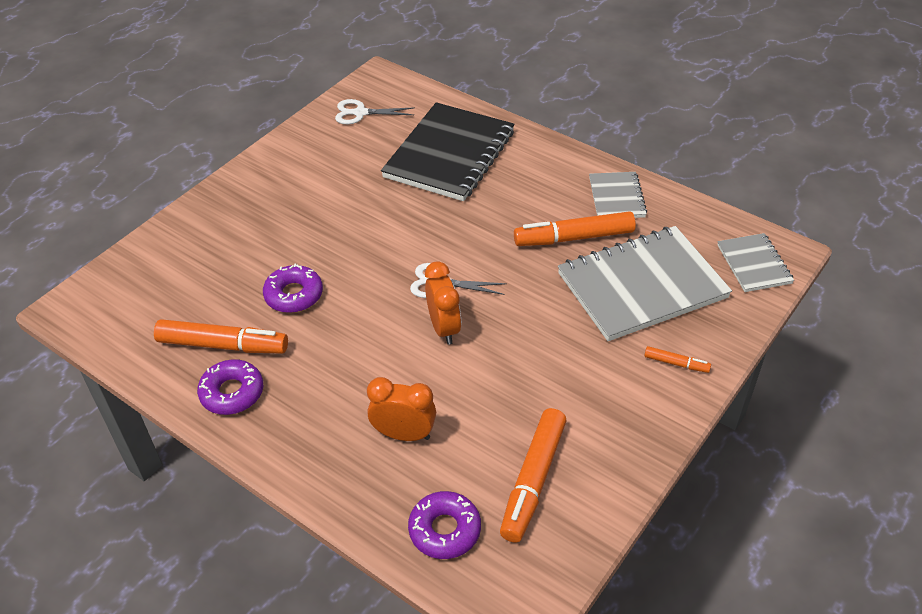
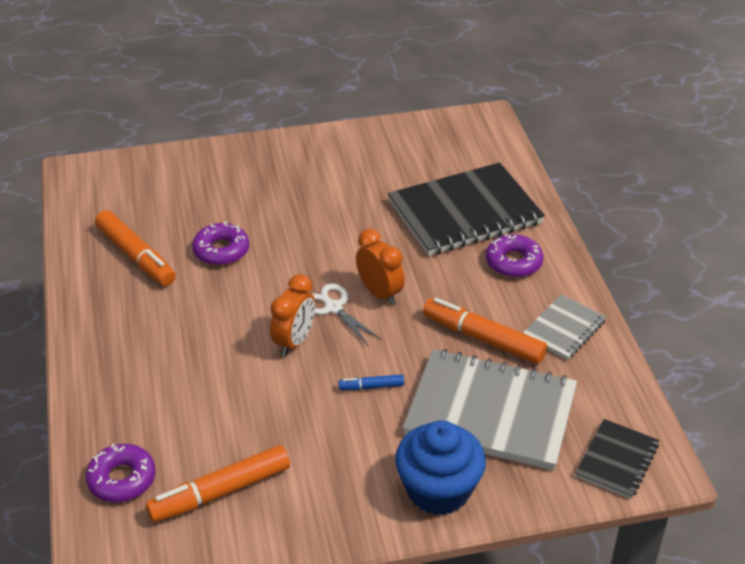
camera: 40 degrees right, 5 degrees down
(232, 393) = (104, 292): purple donut -> purple donut (513, 262)
(360, 113) = (434, 140): white scissors -> none
(404, 434) = (175, 396): orange clock -> orange clock (380, 293)
(542, 323) = (371, 387): none -> blue marker
(676, 363) = (438, 490): orange marker -> blue cupcake
(754, 264) = (617, 460): grey notebook -> black notebook

